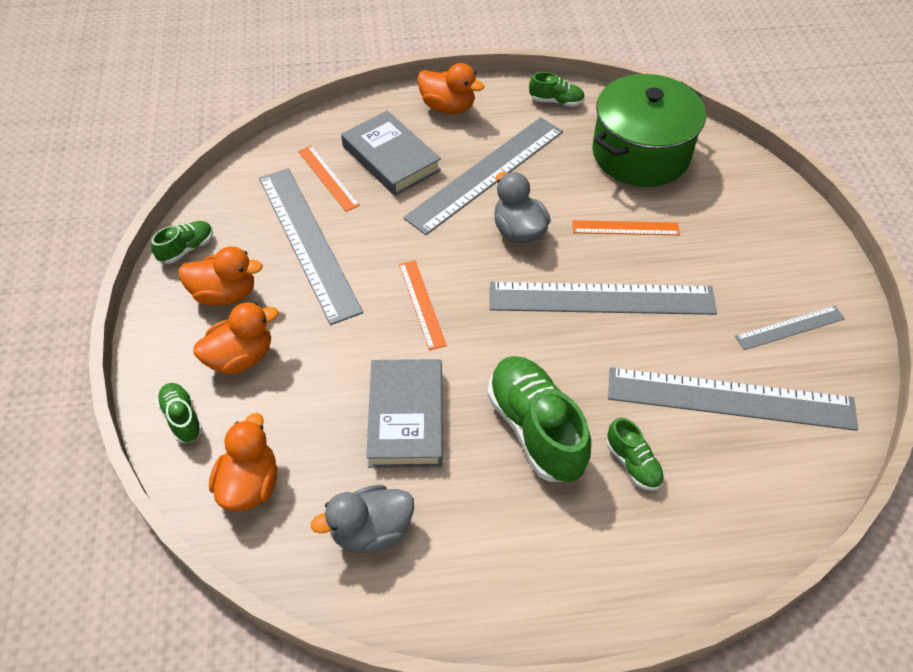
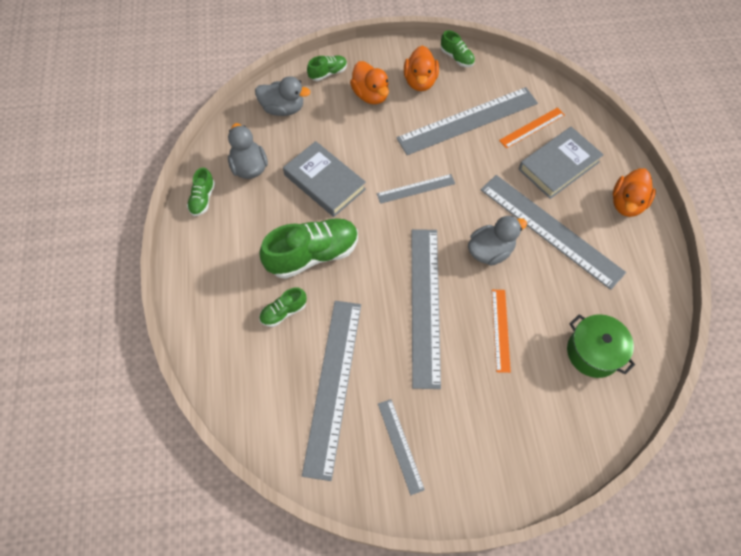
camera: 90 degrees right, 10 degrees up
(250, 484) = (283, 108): orange duck -> grey duck
(406, 417) = (324, 182): grey book -> grey book turned 45 degrees clockwise
(422, 304) = (416, 188): orange ruler -> grey ruler
(556, 101) = (651, 287): green shoe -> green shoe (202, 199)
(641, 154) = (593, 352): green pot -> green pot, size x0.61

